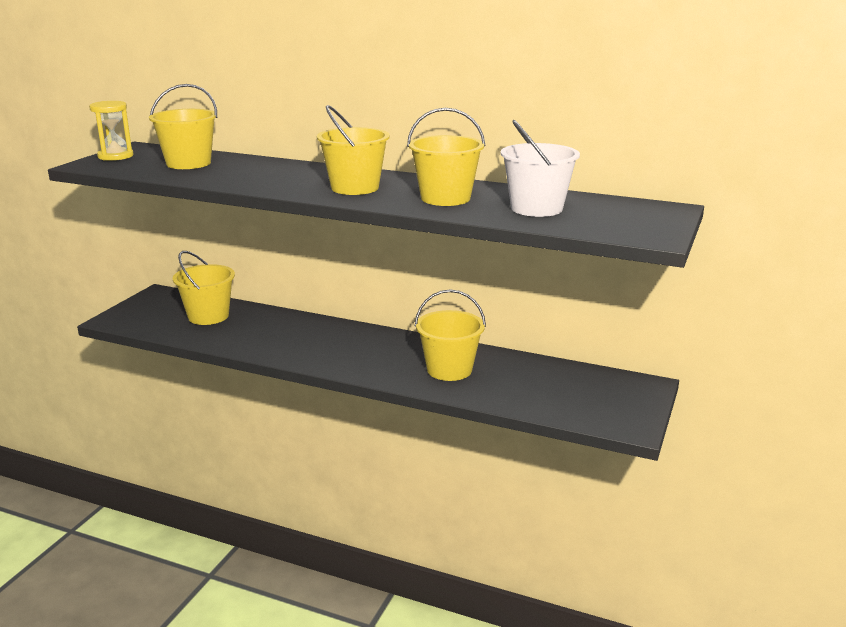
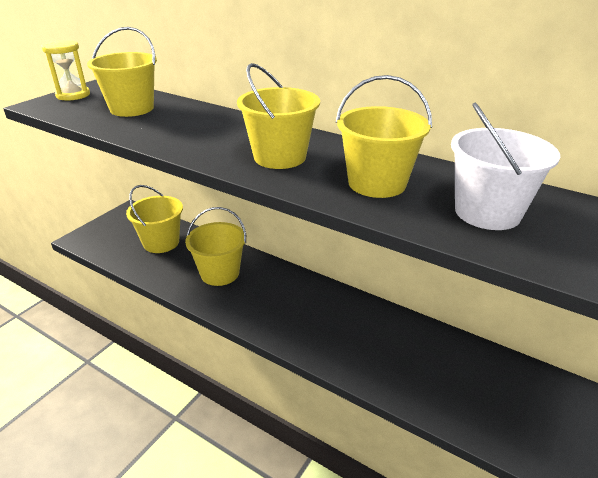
camera: 10 degrees right, 10 degrees up
(449, 369) = (366, 342): yellow bucket -> yellow bucket (220, 273)

